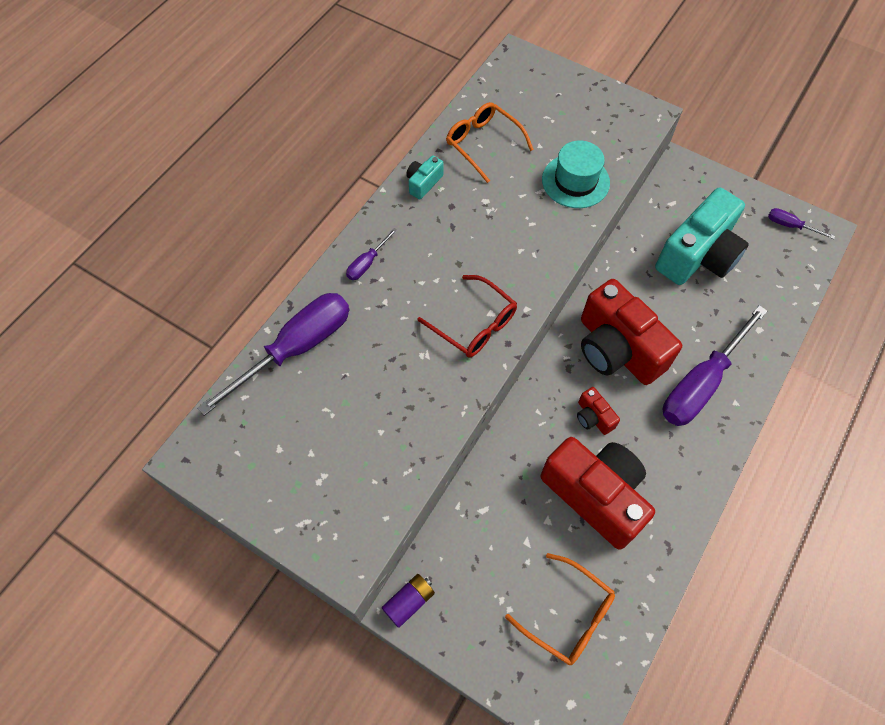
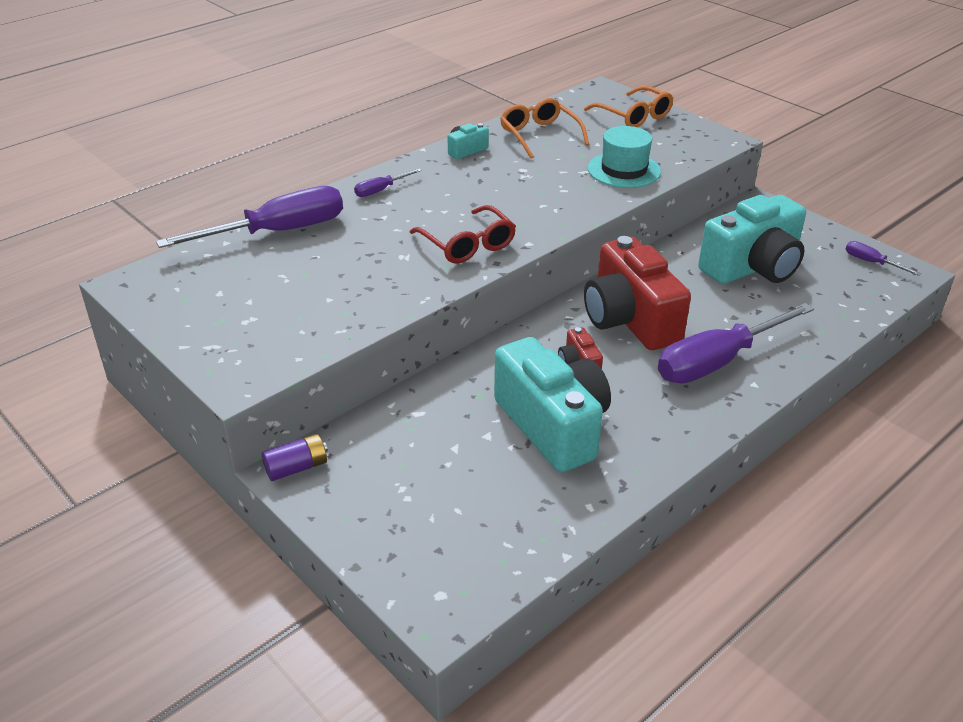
camera: 15 degrees right, 25 degrees down
(568, 615) = (474, 517): orange glasses -> orange glasses (634, 116)
(595, 495) = (553, 425): red camera -> turquoise camera

